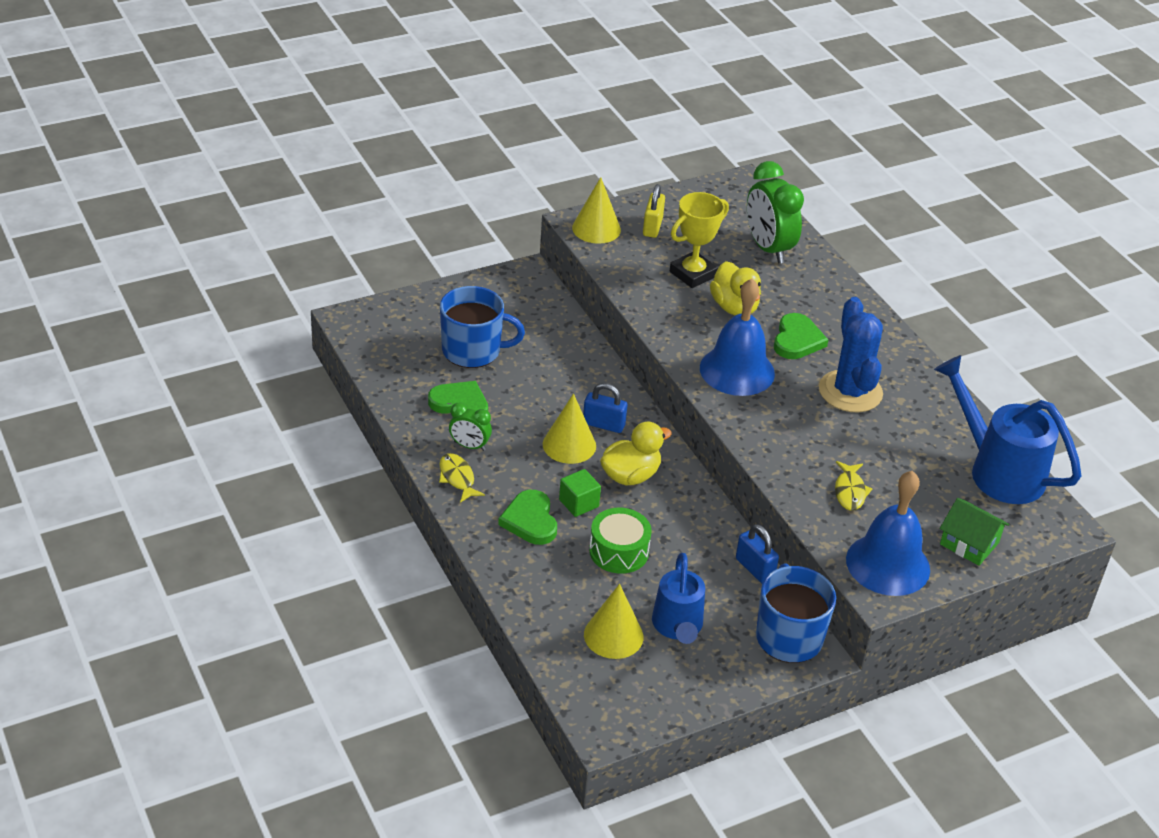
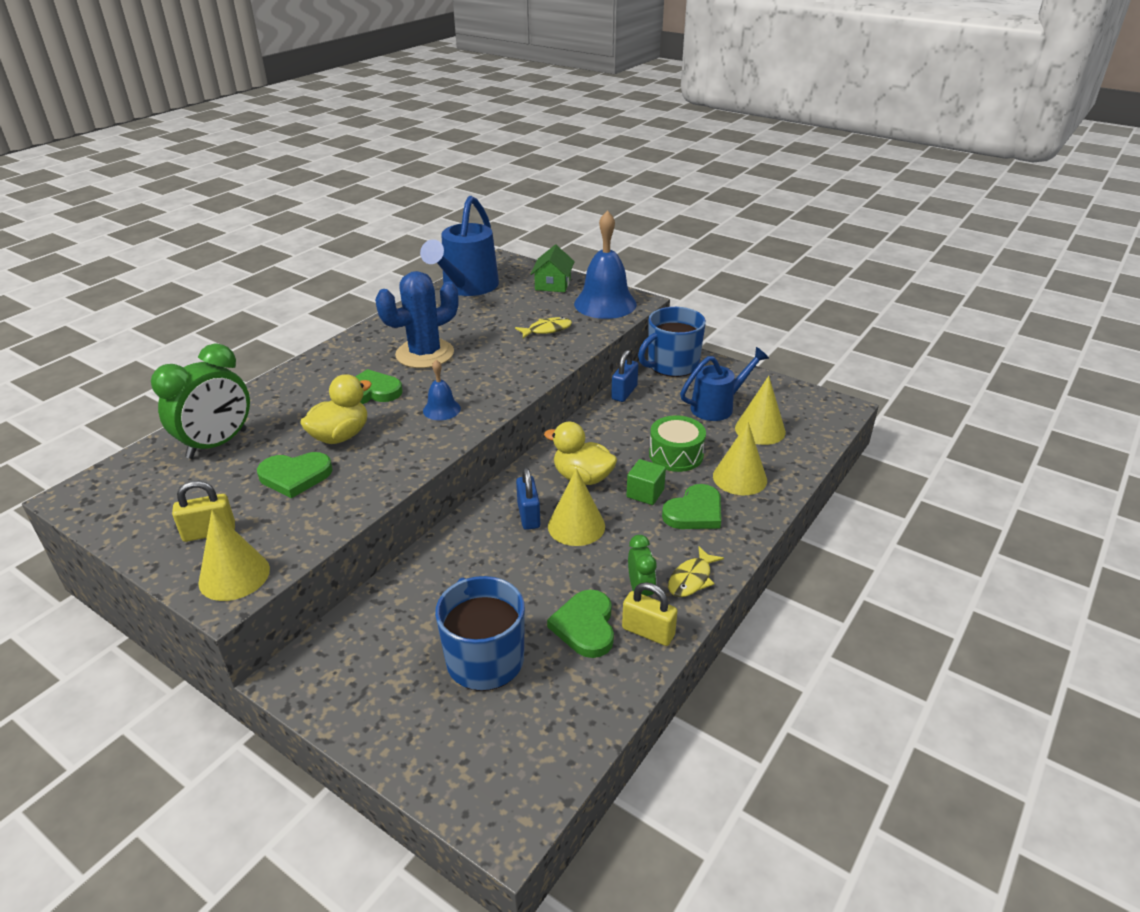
camera: 115 degrees left, 5 degrees down
(428, 431) = (648, 632): none -> yellow padlock
(551, 575) = (739, 478): none -> yellow cone
(693, 274) = (295, 476): yellow trophy -> green heart
(737, 370) = (441, 409): blue bell -> blue bell, size x0.50

